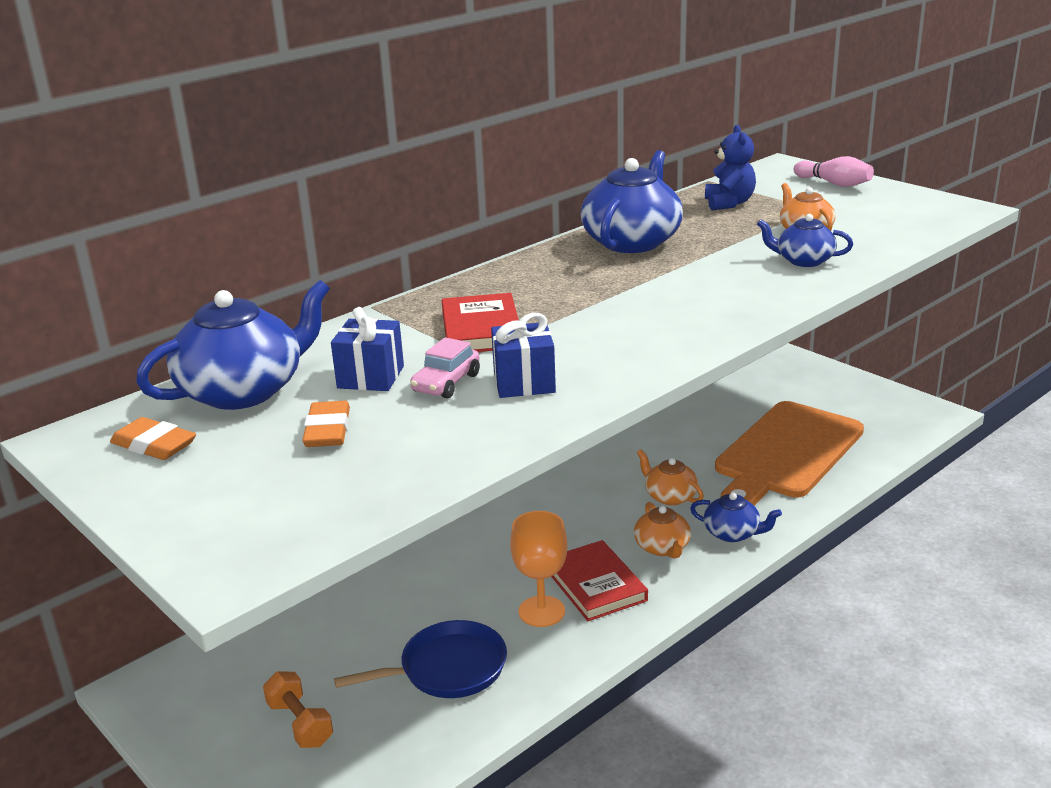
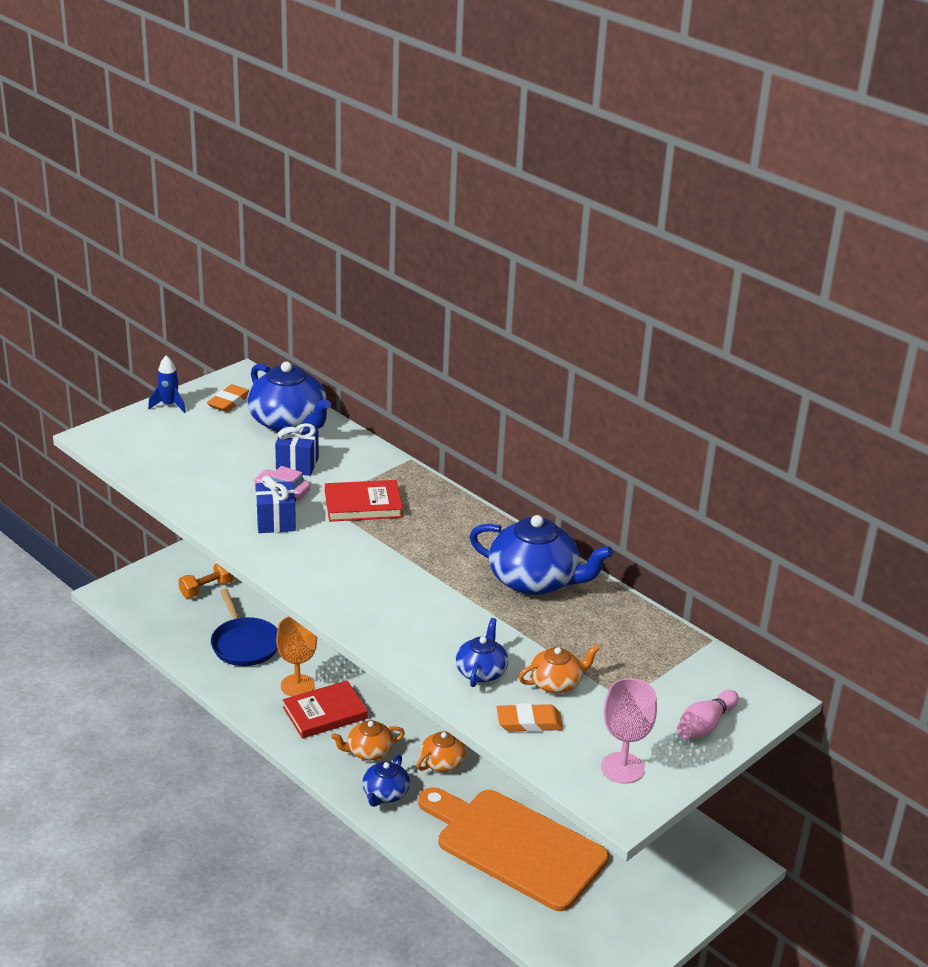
camera: 85 degrees right, 5 degrees up
(138, 503) = (169, 405): none -> blue rocket
(327, 430) = (231, 454): orange eraser -> orange eraser (529, 722)
(729, 203) = (638, 645): blue teddy bear -> none
(913, 209) = (622, 768): none -> pink goblet

